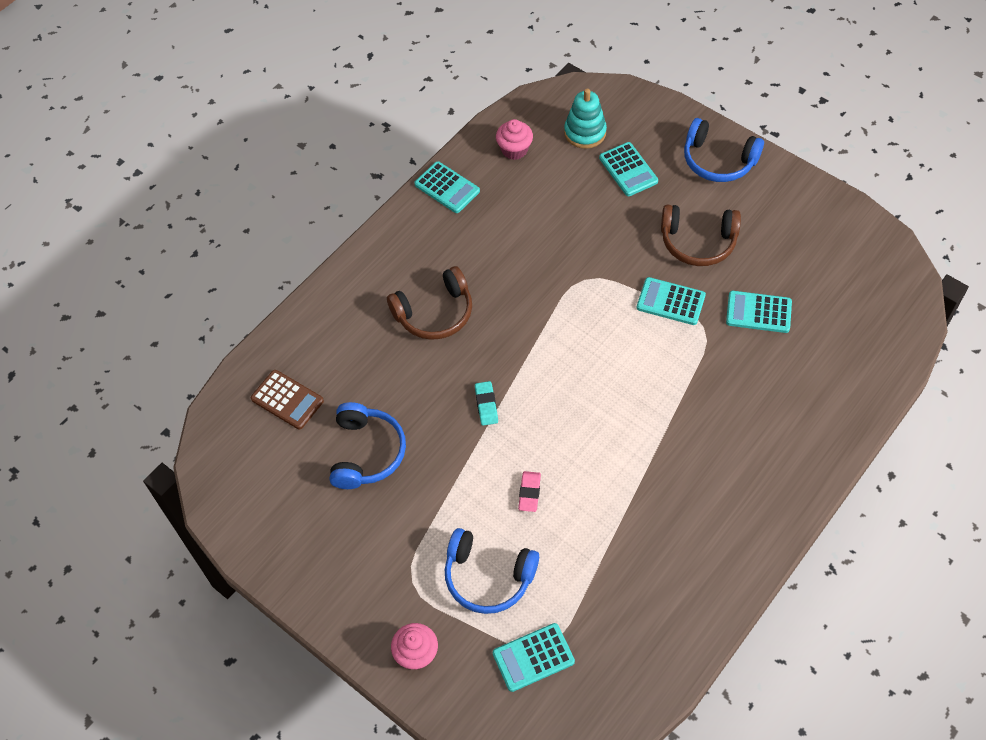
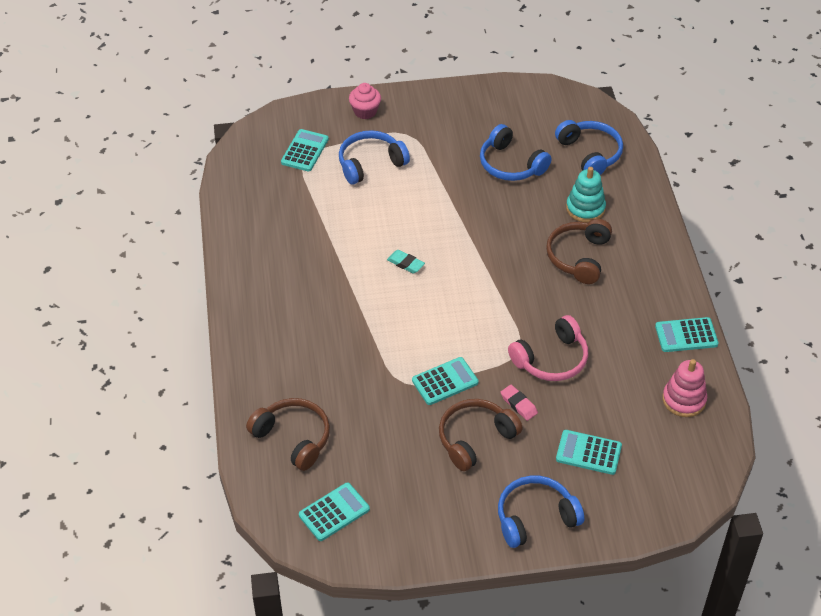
camera: 130 degrees right, 10 degrees down
(287, 400) = (590, 153): brown calculator -> blue headphones
(486, 405) = (479, 235): turquoise eraser -> turquoise eraser (405, 263)
(514, 150) = (684, 400): pink cupcake -> pink stacking toy
(529, 493) = (397, 213): pink eraser -> pink eraser (518, 404)
(568, 252) = (551, 359): none -> pink headphones
(585, 132) = (656, 456): turquoise stacking toy -> turquoise stacking toy (585, 208)
(758, 312) = (379, 422): turquoise calculator -> turquoise calculator (334, 512)
(842, 355) = (293, 438): none -> brown headphones

